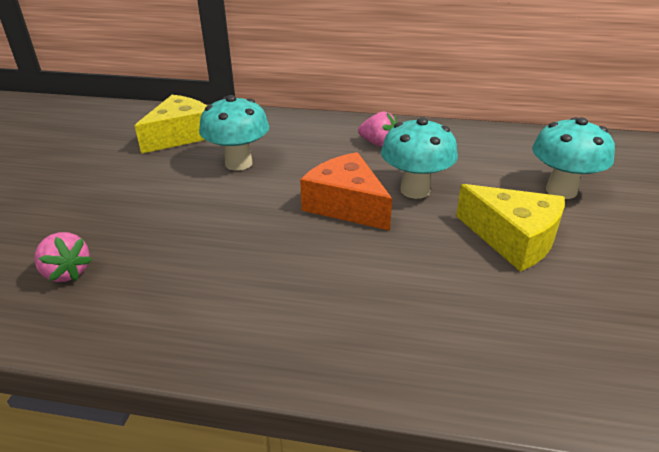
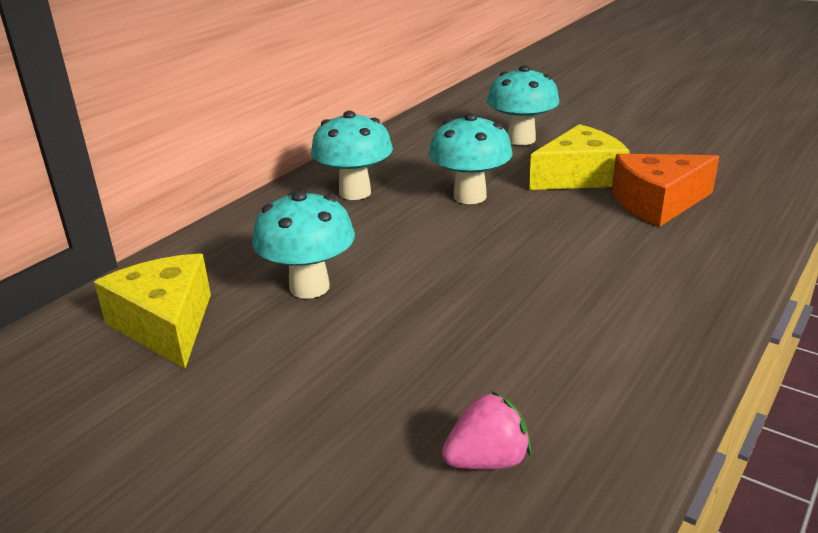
camera: 65 degrees left, 5 degrees down
(346, 205) = (469, 236): orange cheese -> orange cheese (657, 203)
(378, 144) = (355, 192): pink strawberry -> turquoise mushroom

